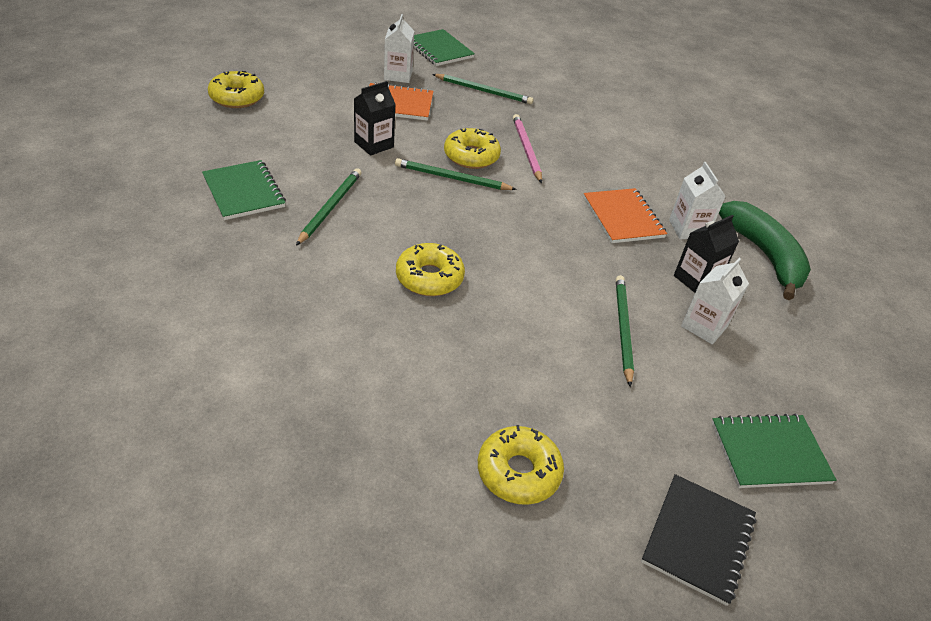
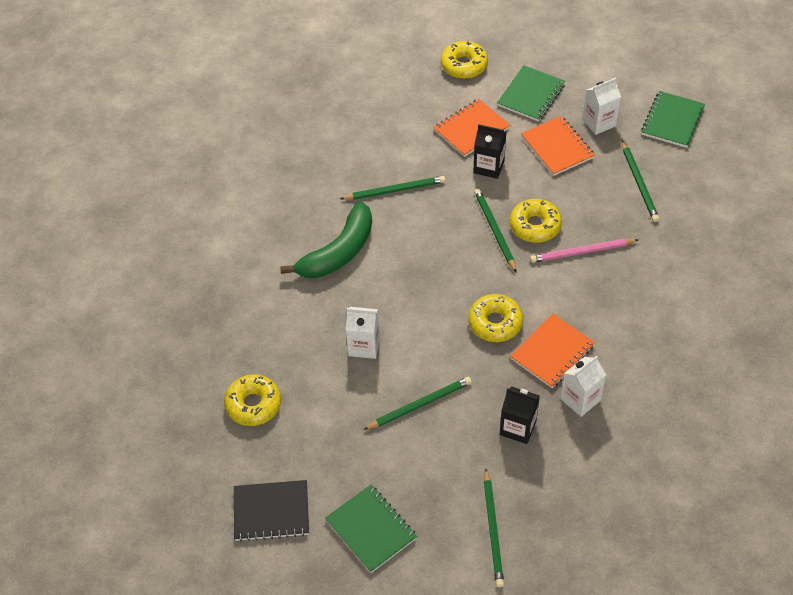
camera: 65 degrees right, 10 degrees up
(243, 192) = (367, 141): green notebook -> green notebook (531, 95)
(317, 131) = (471, 129): none -> orange notebook
(429, 278) = (375, 279): yellow donut -> yellow donut (495, 323)
(526, 149) = (581, 252): pink pencil -> pink pencil turned 150 degrees counterclockwise
(704, 326) = (466, 451): white carton -> white carton (364, 346)
(764, 255) = (596, 462): green banana -> green banana (338, 252)
(812, 357) = (493, 530): none -> green pencil

